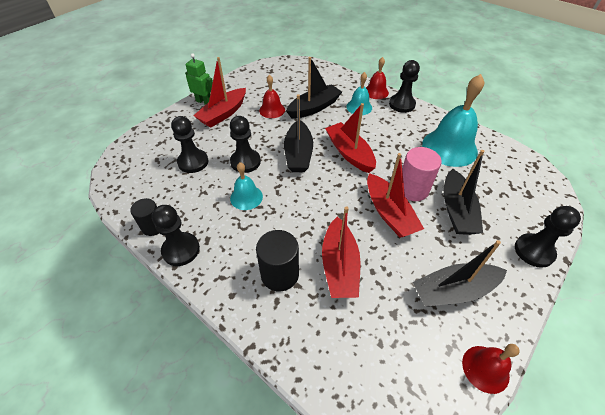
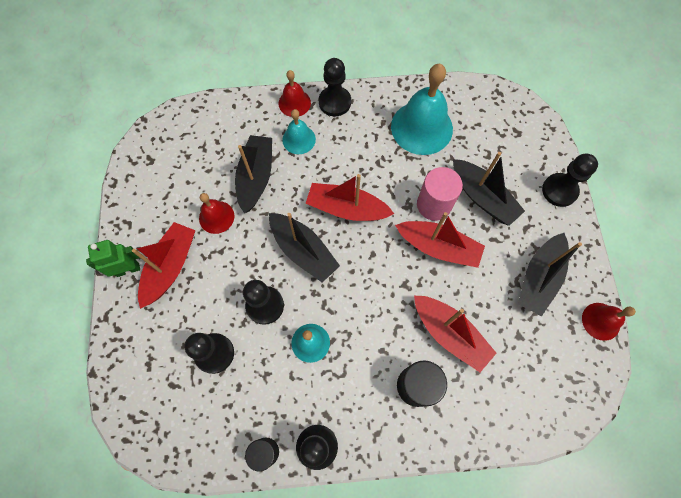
camera: 45 degrees left, 20 degrees up
(223, 114) = (170, 267): red boat -> red boat turned 150 degrees counterclockwise

